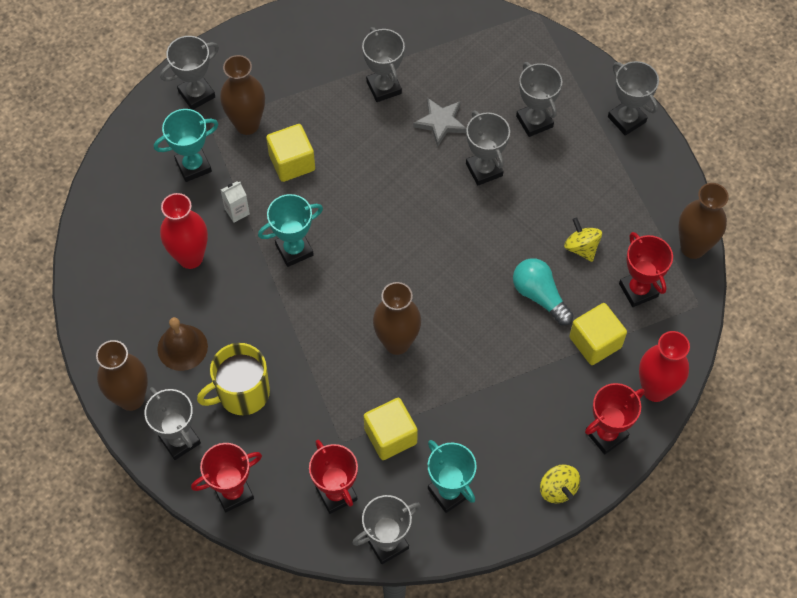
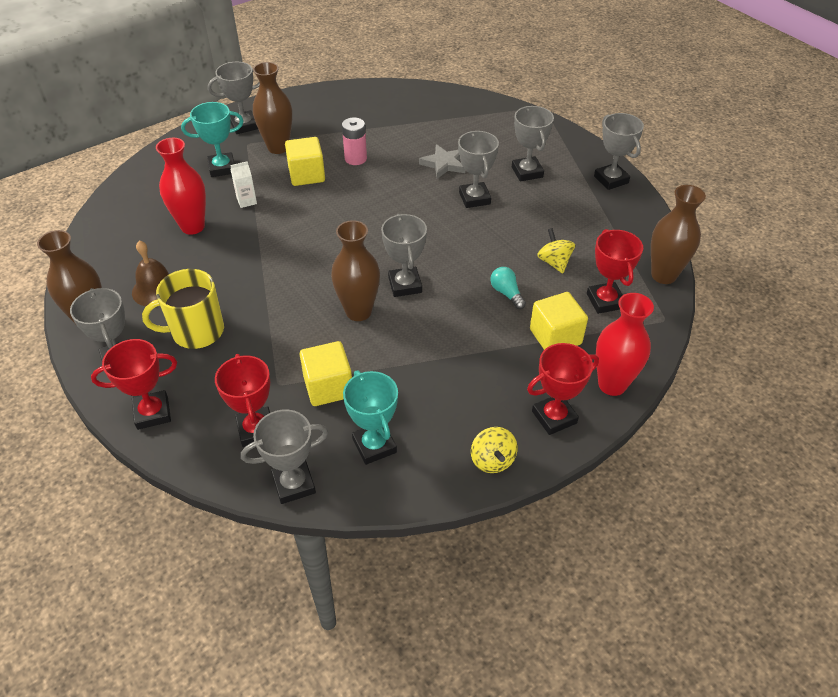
camera: 10 degrees right, 15 degrees down
(294, 250) = (286, 232): turquoise trophy -> none
(340, 129) = (355, 158): none -> pink battery
(384, 87) = (401, 137): grey trophy -> grey trophy (405, 285)
(539, 296) = (506, 293): turquoise light bulb -> turquoise light bulb, size x0.65

